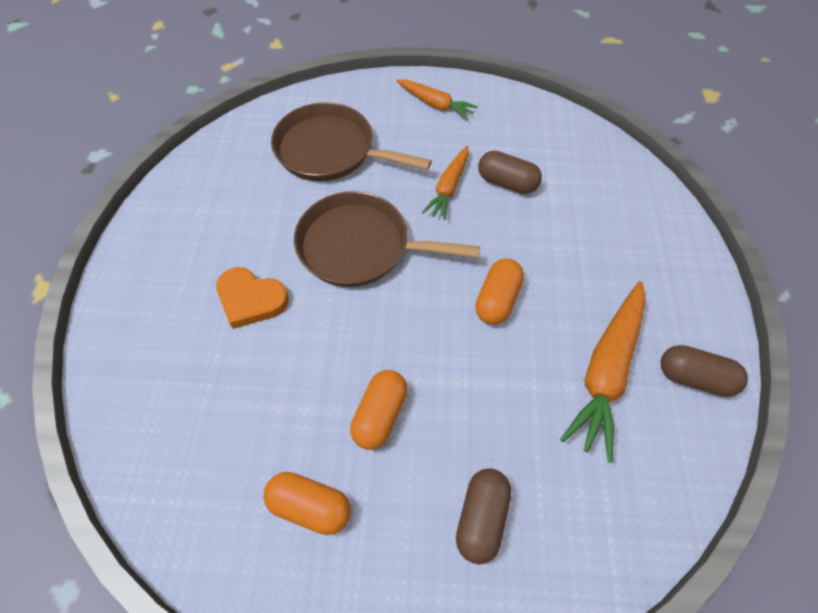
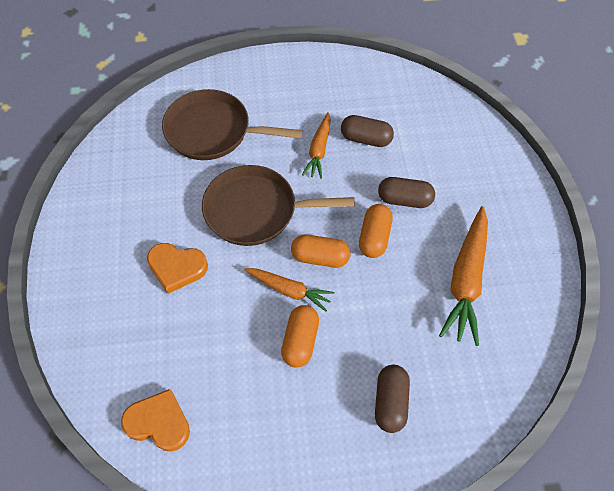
camera: 10 degrees left, 0 degrees up
(181, 489) = (159, 422): none -> orange heart
(310, 506) = (261, 416): orange capsule -> orange capsule (320, 257)
(435, 104) = (294, 77): orange carrot -> orange carrot (289, 290)
(694, 377) = (531, 274): brown capsule -> brown capsule (404, 199)

